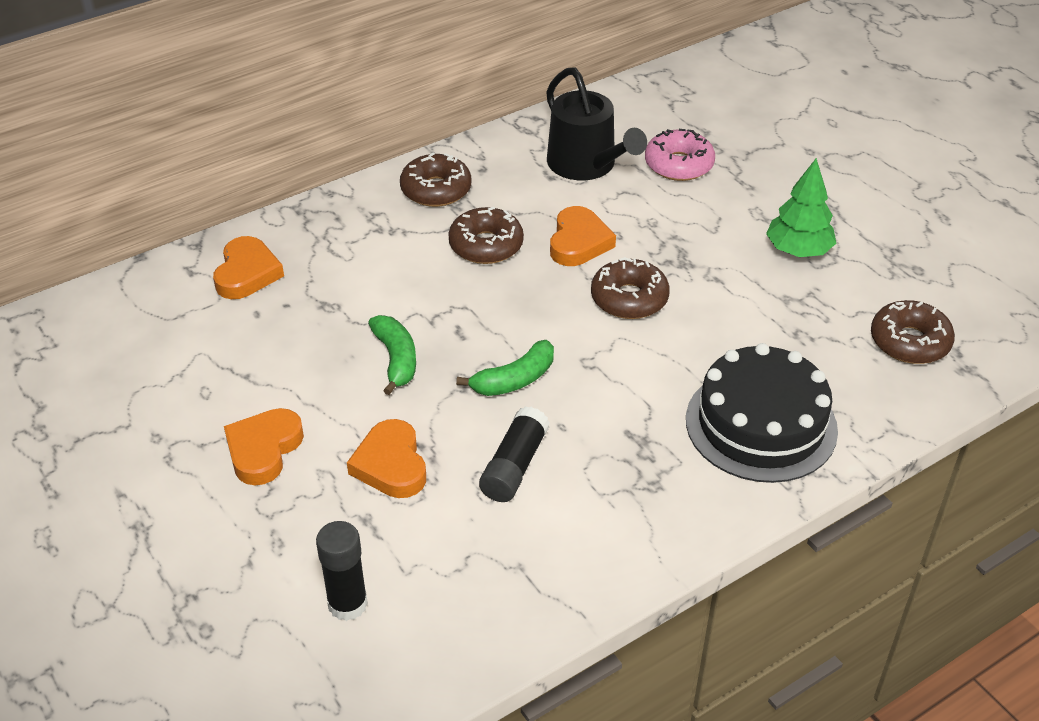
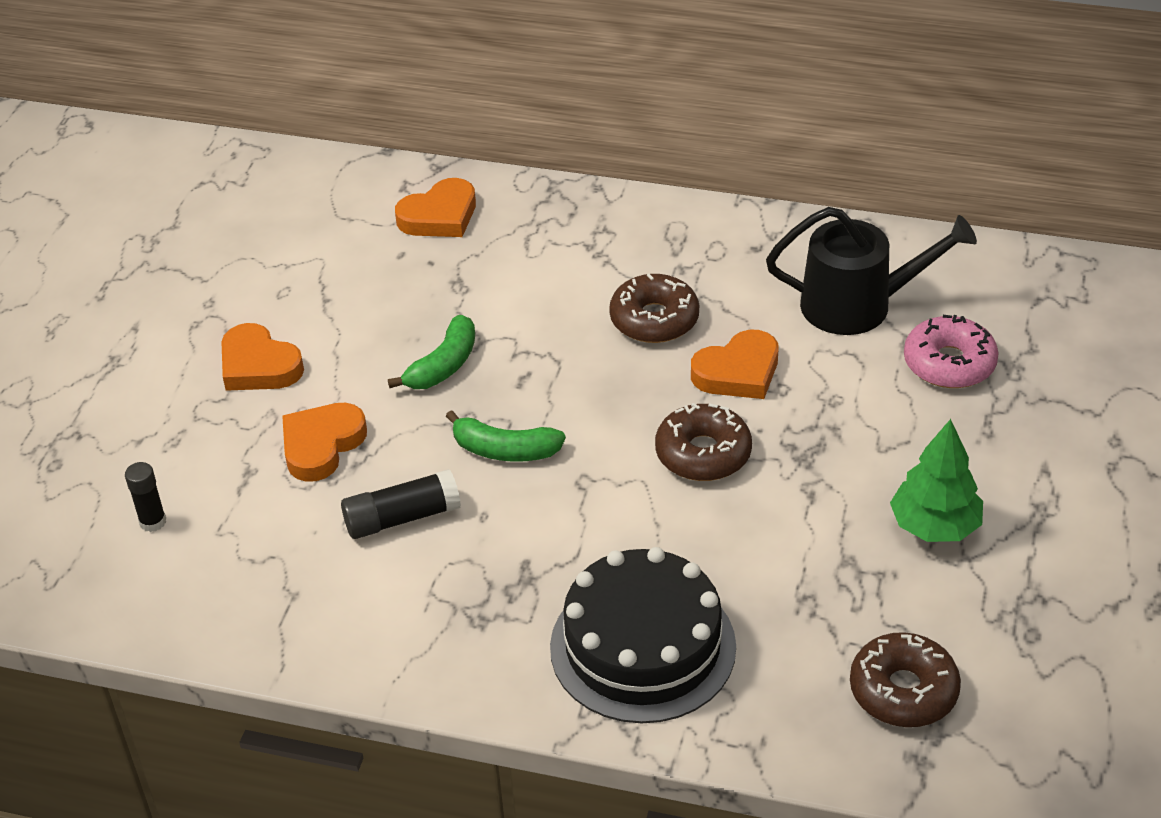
camera: 50 degrees right, 0 degrees up
(263, 450) = (258, 365): orange heart -> orange heart turned 120 degrees counterclockwise
(347, 604) = (153, 522): black glue stick -> black glue stick, size x0.66
(436, 190) = (687, 241): brown donut -> none
(586, 165) = (857, 305): black watering can -> black watering can turned 105 degrees counterclockwise

